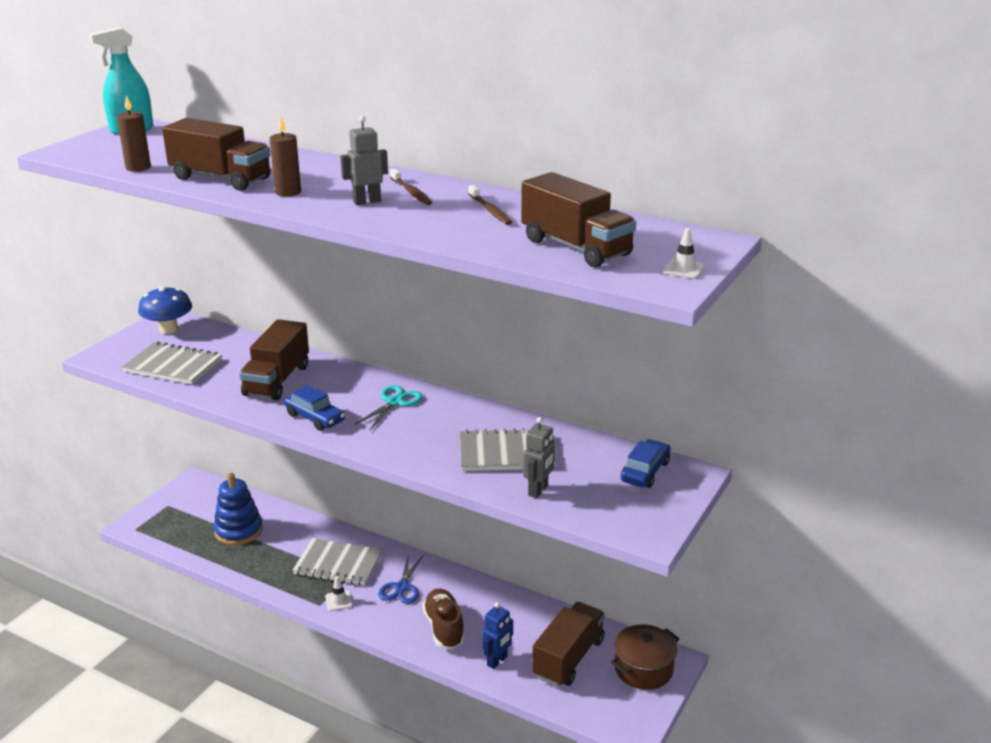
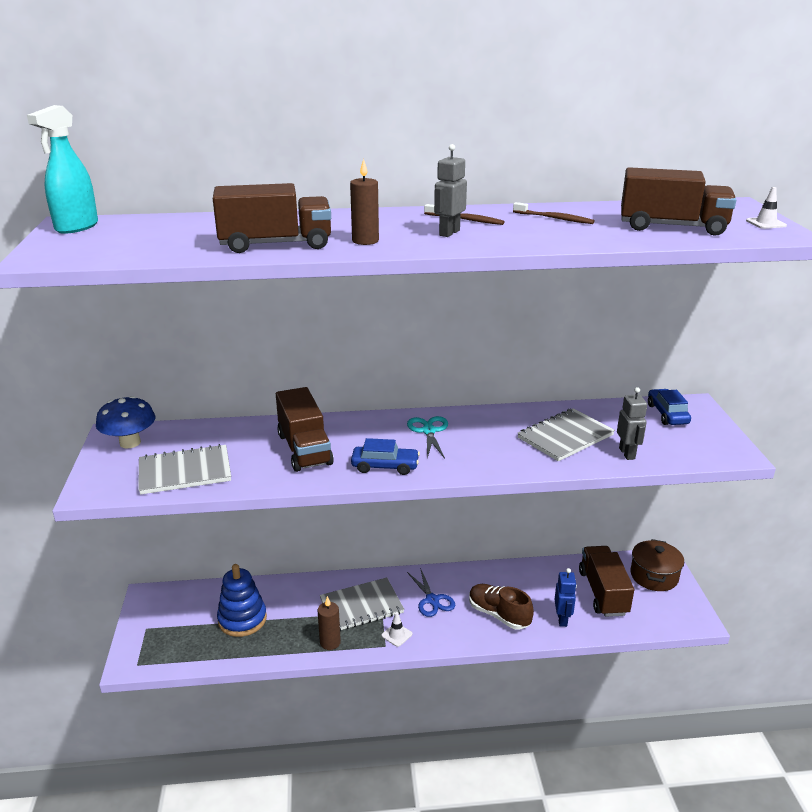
camera: 35 degrees left, 0 degrees up
(138, 168) = (166, 253): brown candle -> brown candle (330, 642)

